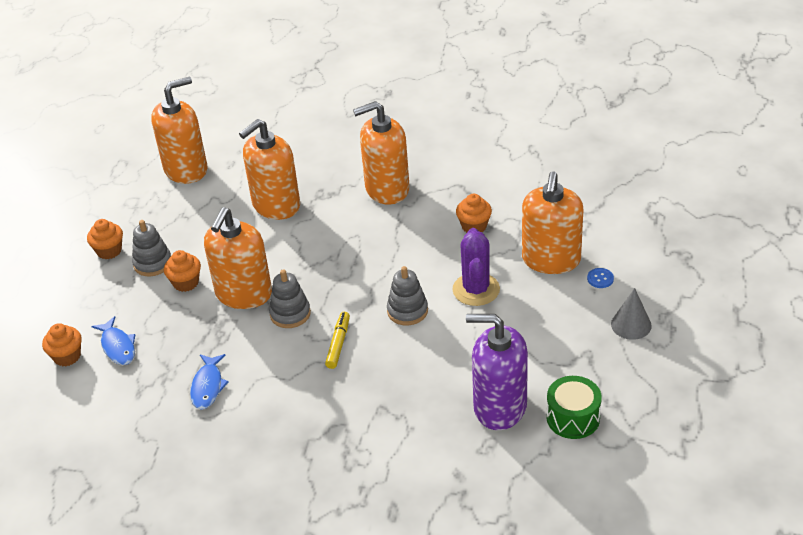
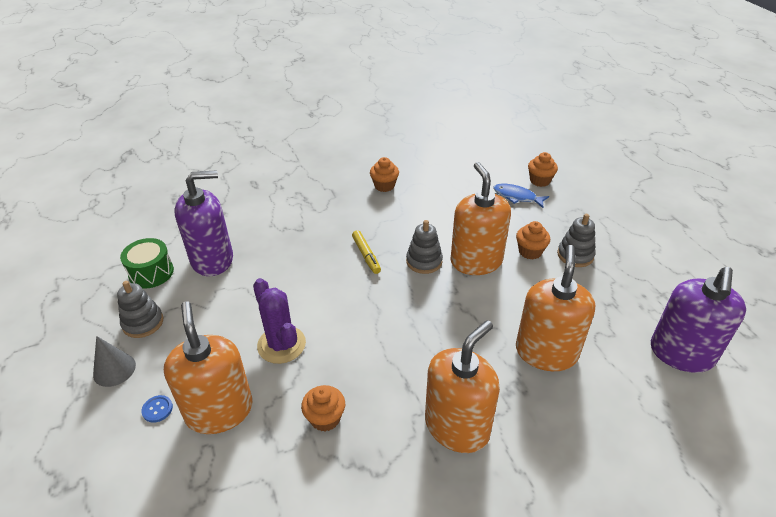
camera: 145 degrees right, 0 degrees up
(109, 251) = (621, 250): orange cupcake -> orange cupcake (384, 186)
(186, 169) = (681, 353): orange soap dispenser -> purple soap dispenser
(208, 386) = (429, 198): blue fish -> none
(407, 311) = (331, 300): grey stacking toy -> grey stacking toy (143, 323)

